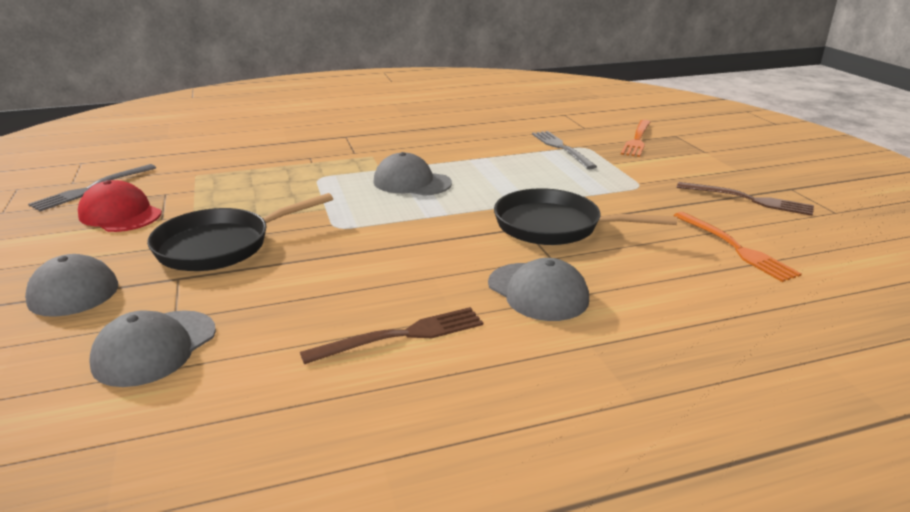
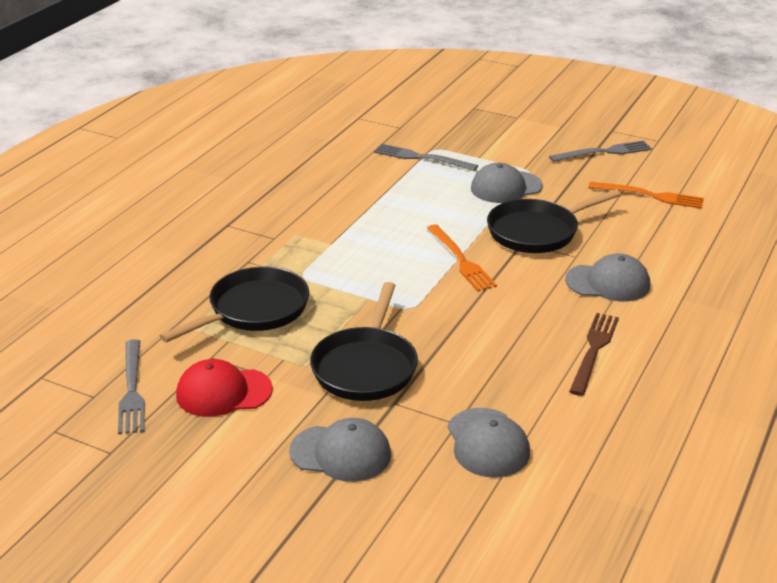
camera: 45 degrees left, 5 degrees up
(247, 182) = (254, 310): none -> black pan
(411, 182) = (380, 244): grey cap -> grey cap (506, 187)
(637, 140) = (457, 124): orange fork -> orange fork (461, 260)
(748, 200) = (604, 152): brown fork -> grey fork

